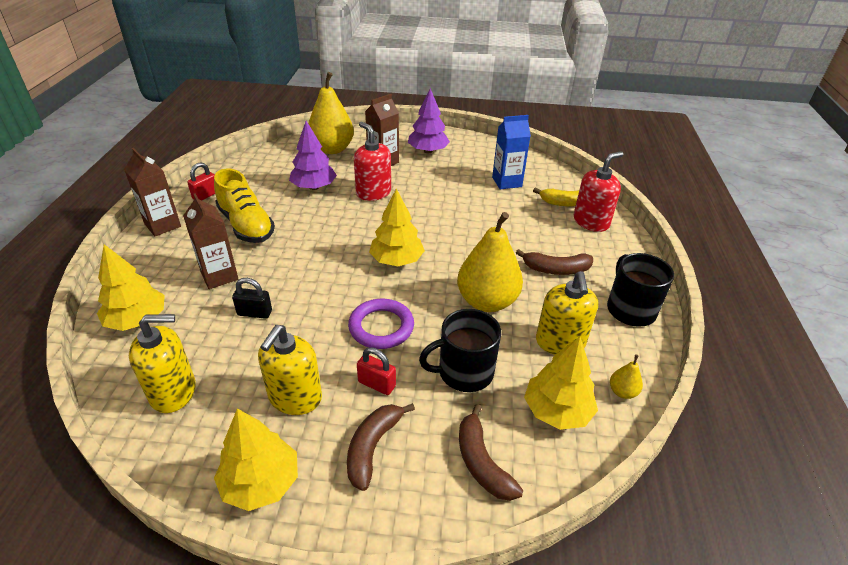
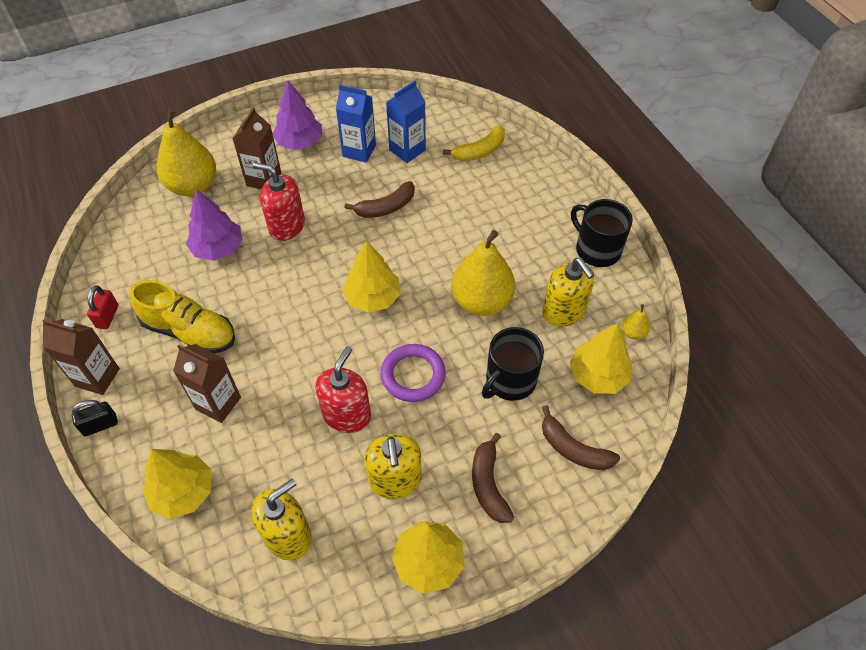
camera: 30 degrees left, 15 degrees up
(254, 313) = (289, 423): black padlock -> black padlock (100, 425)
(377, 384) = (450, 430): red padlock -> none
(468, 170) = (359, 151): none -> blue carton
(556, 269) = (516, 237): brown banana -> brown banana (386, 207)
(591, 222) = (513, 166): red soap dispenser -> red soap dispenser (346, 415)

